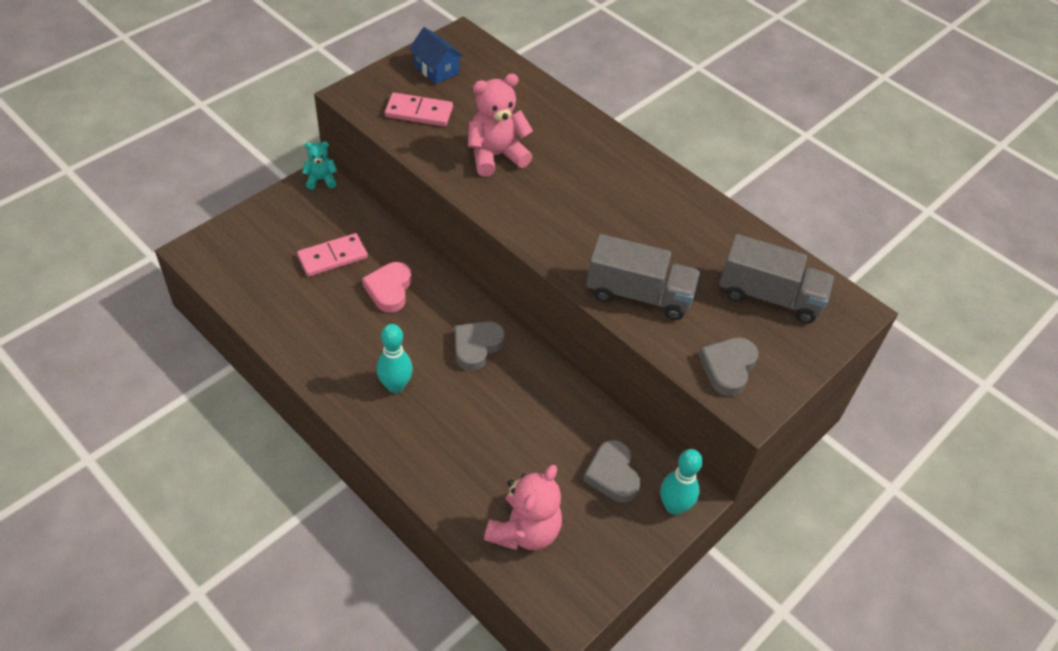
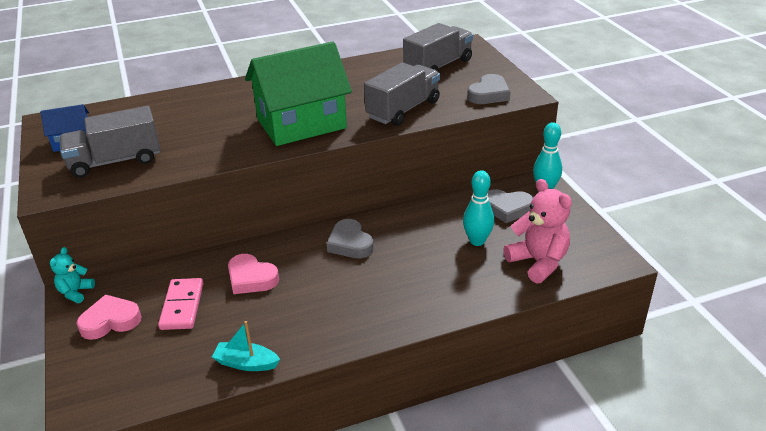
camera: 60 degrees left, 15 degrees down
(280, 332) = (246, 363): none -> turquoise boat
(296, 219) = (110, 321): none -> pink heart
(395, 386) = (361, 299): turquoise bowling pin -> turquoise bowling pin (477, 241)
(419, 112) = (115, 161): pink domino -> grey truck
(496, 156) = (209, 135): pink teddy bear -> none
(558, 217) = (301, 123): none -> green house
(728, 368) = (489, 94): grey heart -> grey heart turned 105 degrees counterclockwise

